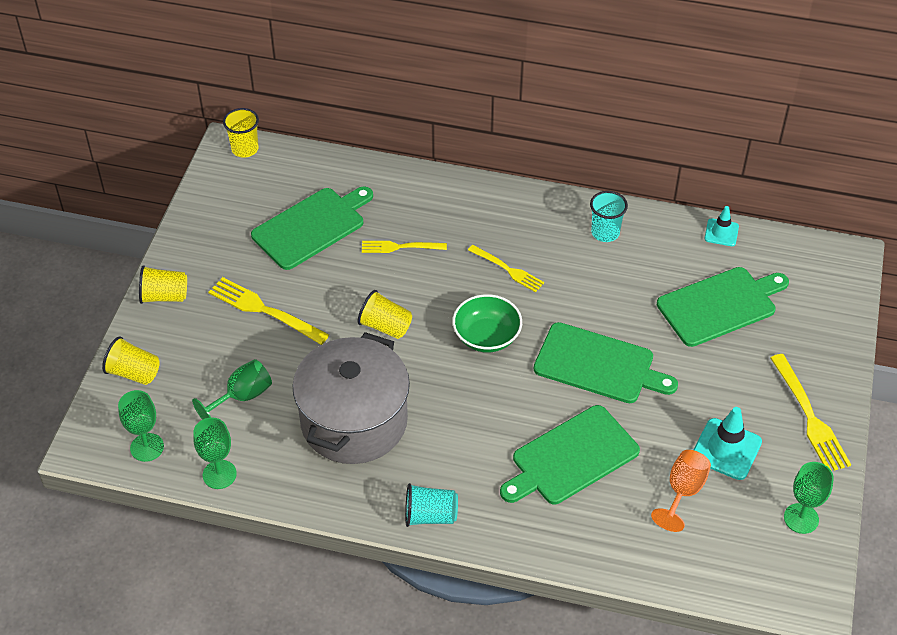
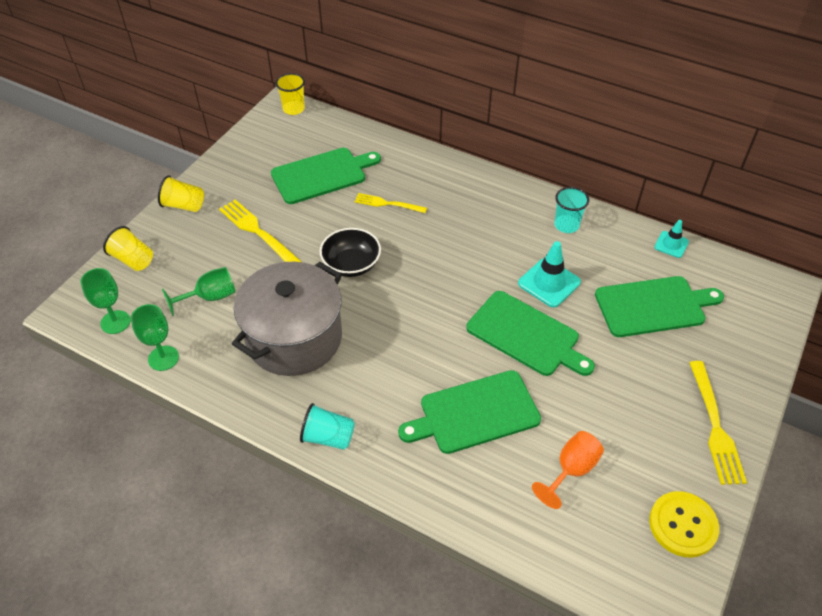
camera: 15 degrees right, 0 degrees up
(385, 326) = (351, 264): yellow cup -> black bowl
(486, 337) = (434, 290): green bowl -> none
(508, 270) = (472, 239): yellow fork -> none
(726, 449) = (625, 439): turquoise traffic cone -> turquoise traffic cone (549, 283)
(801, 518) = (683, 525): green goblet -> yellow button

